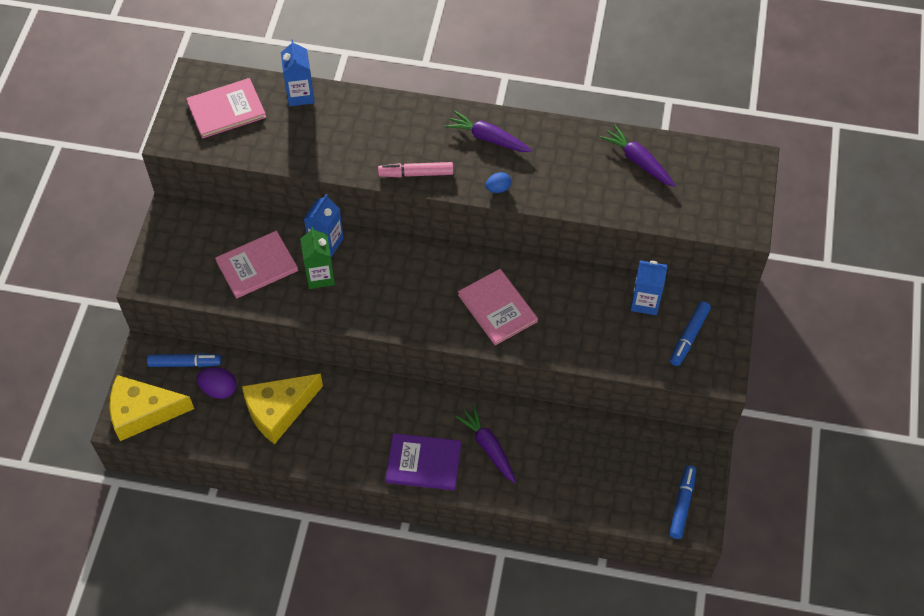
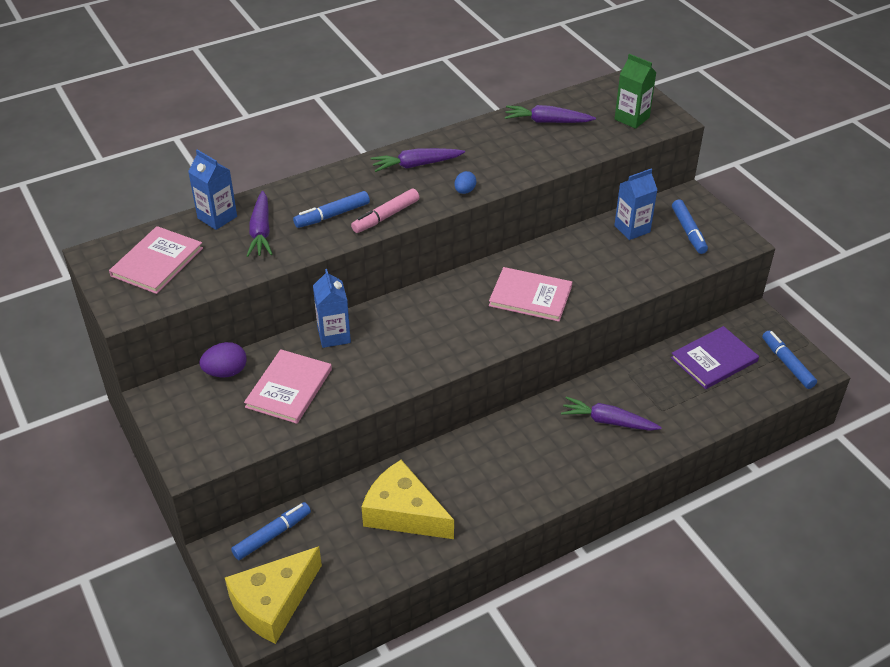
camera: 40 degrees left, 15 degrees down
(219, 389) = (329, 534): purple egg -> purple egg (226, 372)
(279, 410) = (403, 513): yellow cheese -> yellow cheese turned 105 degrees clockwise
(317, 128) = (261, 231): none -> purple carrot
(320, 276) = (356, 361): green carton -> green carton (631, 118)
(379, 146) = (332, 215): none -> blue marker
(423, 463) = (571, 467): purple book -> purple book (714, 359)

